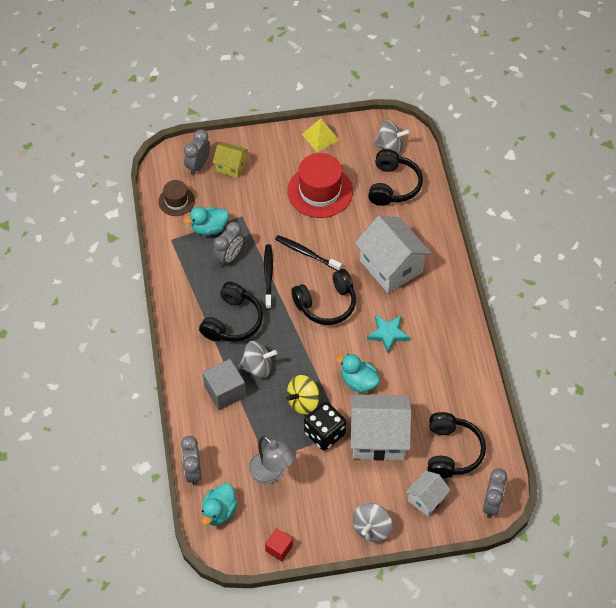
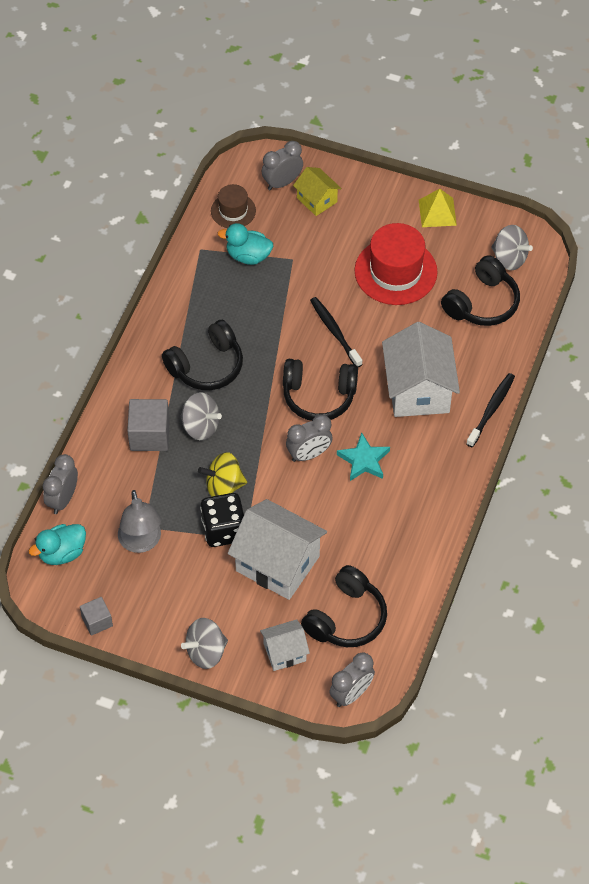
camera: 30 degrees right, 0 degrees up
(229, 257) = (249, 296): grey clock -> grey clock (309, 454)
(268, 276) = (277, 336): black toothbrush -> black toothbrush (491, 409)
(279, 548) = (97, 621): red cube -> grey cube
(358, 382) = (296, 495): turquoise duck -> none

